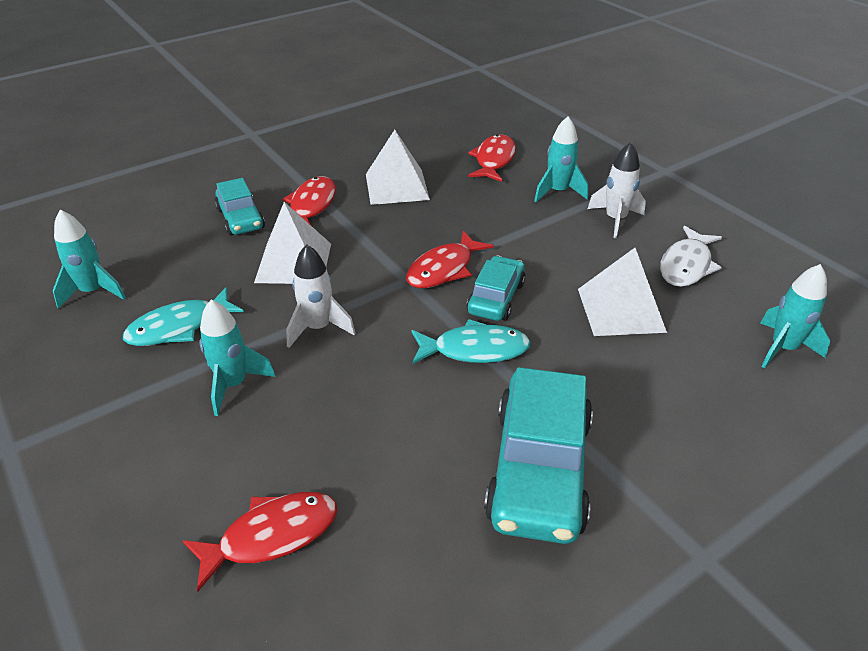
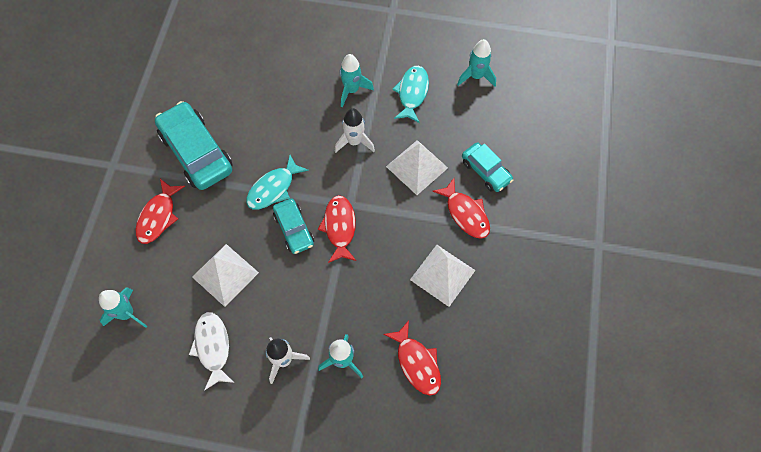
camera: 135 degrees right, 25 degrees up
(241, 219) = (486, 171): turquoise car -> turquoise car turned 150 degrees counterclockwise
(271, 536) = (266, 58): red fish -> red fish (158, 216)

